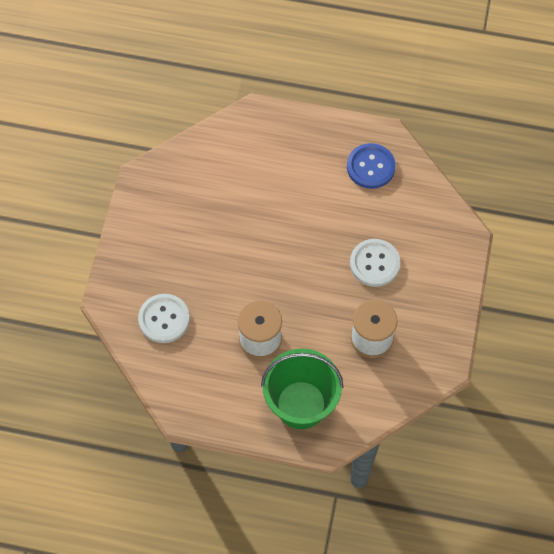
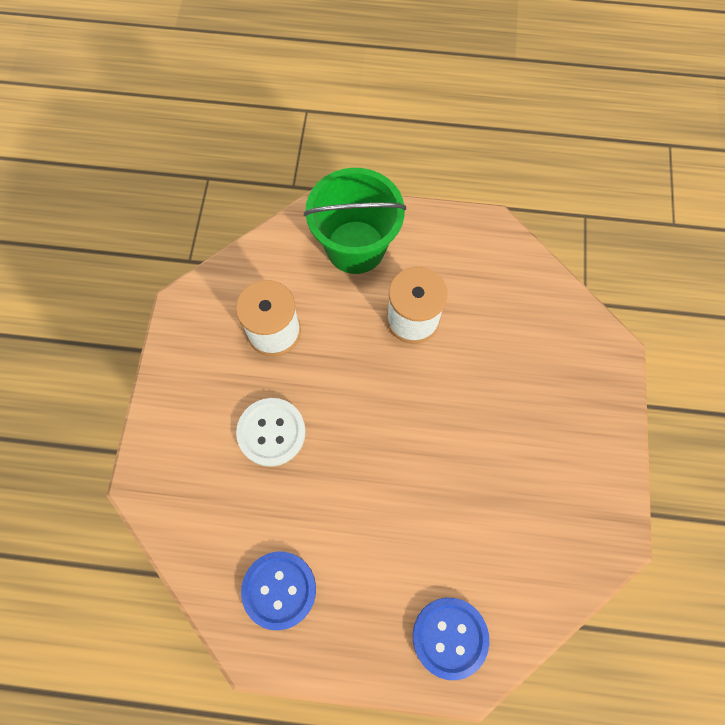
camera: 175 degrees right, 5 degrees up
(164, 319) = (536, 334): white button -> none
(262, 133) = (450, 637): none -> blue button

